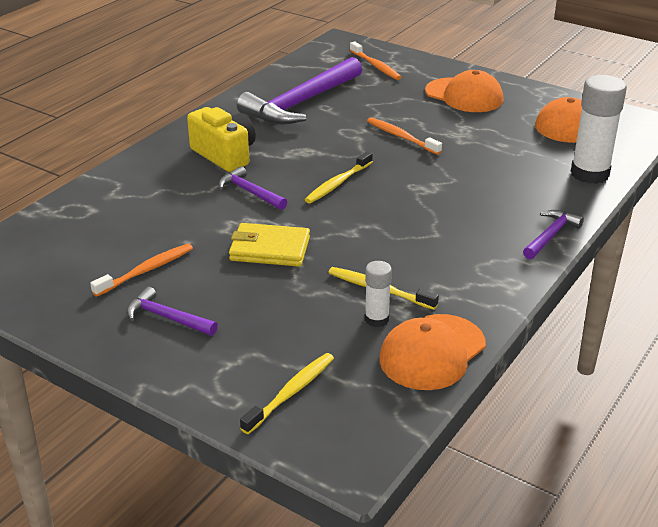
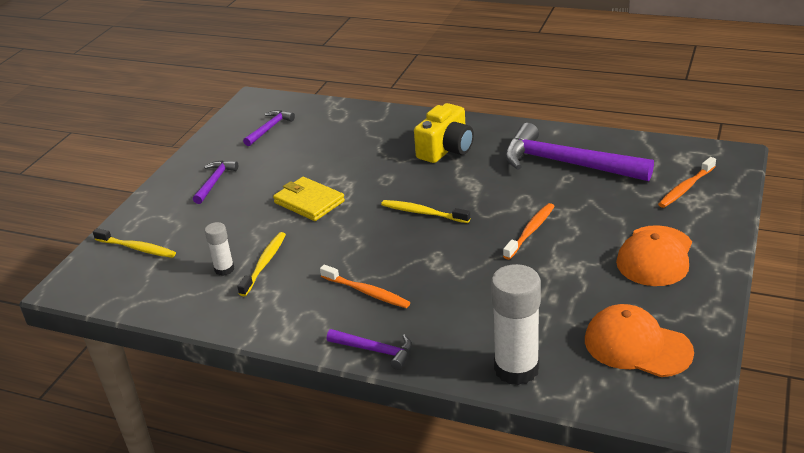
camera: 80 degrees right, 0 degrees up
(146, 270) = (268, 160): orange toothbrush -> orange toothbrush (366, 292)
(250, 192) = (390, 175): purple hammer -> purple hammer (269, 128)
(269, 249) = (309, 202): yellow wallet -> yellow wallet turned 45 degrees counterclockwise
(432, 352) = (185, 303): orange cap -> none

